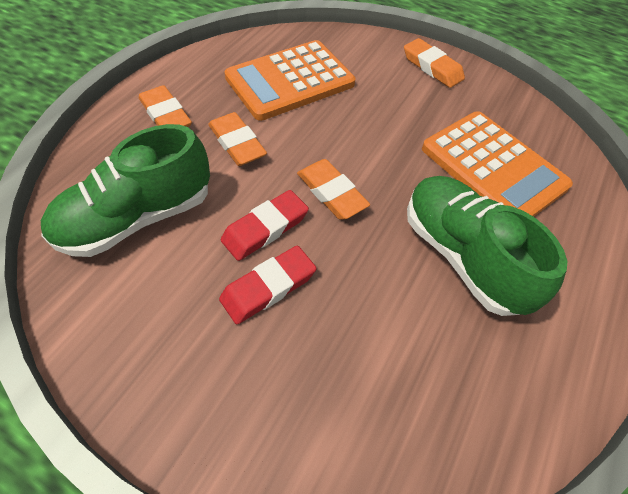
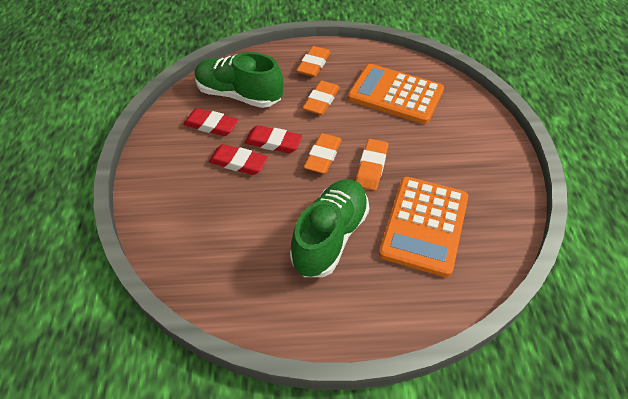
camera: 60 degrees right, 5 degrees down
(164, 283) = (211, 125): none -> red eraser
(432, 67) = (493, 153): orange eraser -> orange eraser (371, 167)

